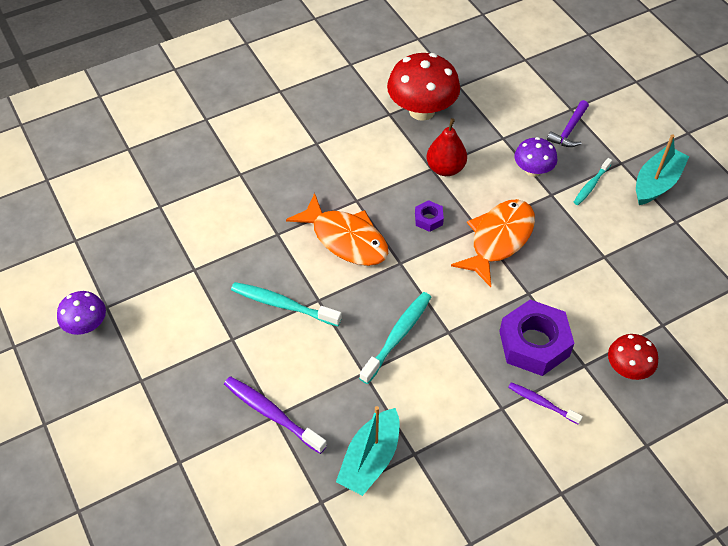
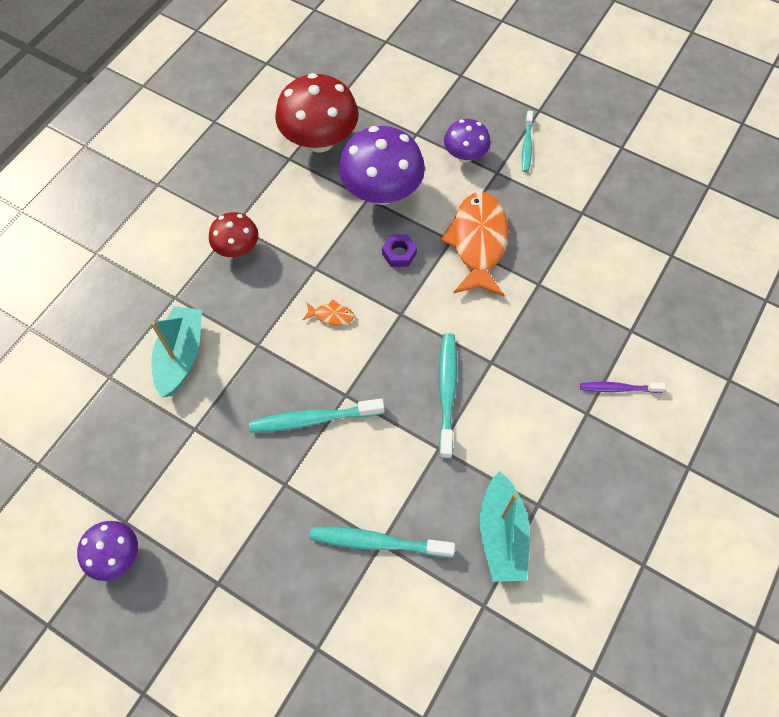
camera: 30 degrees left, 10 degrees up
(272, 414) = (377, 542): purple toothbrush -> turquoise toothbrush
(345, 239) = (331, 315): orange fish -> orange fish, size x0.41
(445, 168) = (381, 192): red pear -> purple mushroom
(534, 343) = (575, 332): purple nut -> none
(569, 130) = (472, 98): purple hammer -> none
(627, 369) = (669, 314): red mushroom -> red mushroom (237, 248)
(656, 183) = (582, 116): turquoise boat -> turquoise boat (181, 356)

